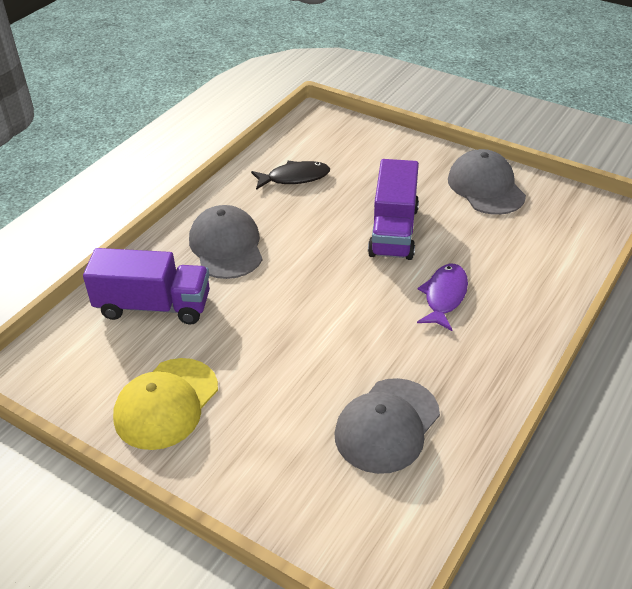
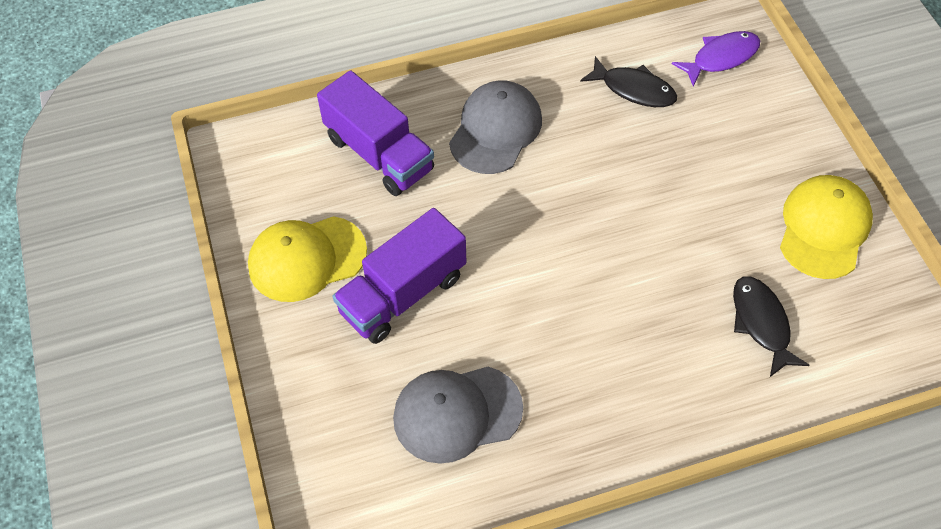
camera: 40 degrees right, 15 degrees up
(393, 231) = (668, 217): purple truck -> purple truck (403, 294)
(444, 296) = (642, 325): purple fish -> purple fish (721, 58)
(486, 187) = (824, 228): grey cap -> yellow cap
(509, 253) = (761, 323): none -> black fish

